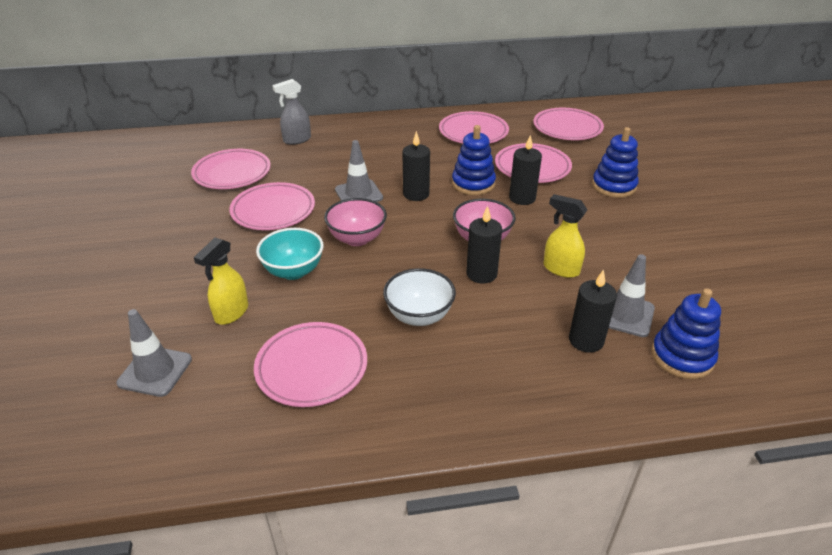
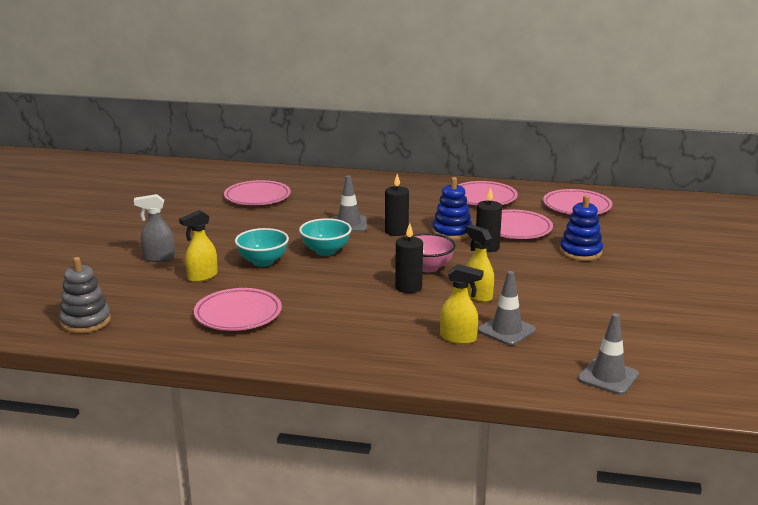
camera: 20 degrees right, 15 degrees down
(109, 436) = (86, 321): none -> grey stacking toy
(155, 371) = (132, 297): grey traffic cone -> grey traffic cone (608, 377)
(273, 211) = (273, 224): pink plate -> none
(296, 140) = (324, 183): grey spray bottle -> grey spray bottle (158, 258)
(357, 239) = (325, 251): pink bowl -> turquoise bowl
(419, 316) = (338, 302): white bowl -> none
(586, 340) = (458, 338): black candle -> yellow spray bottle
(682, 356) = (530, 361): blue stacking toy -> none

